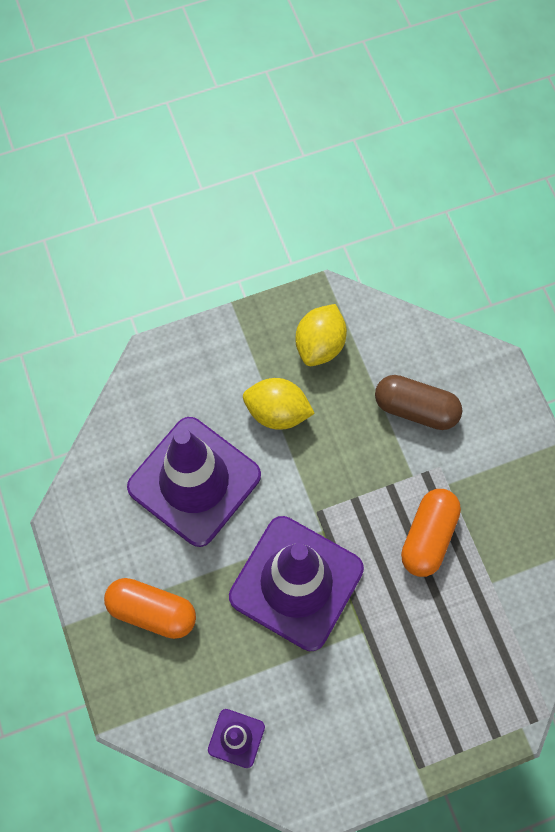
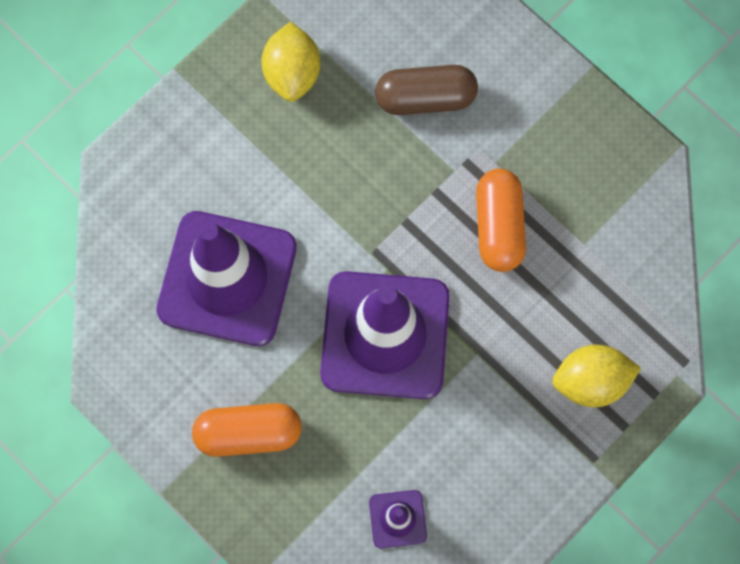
camera: 25 degrees left, 5 degrees up
(277, 412) = (281, 166): yellow lemon -> yellow lemon (590, 381)

